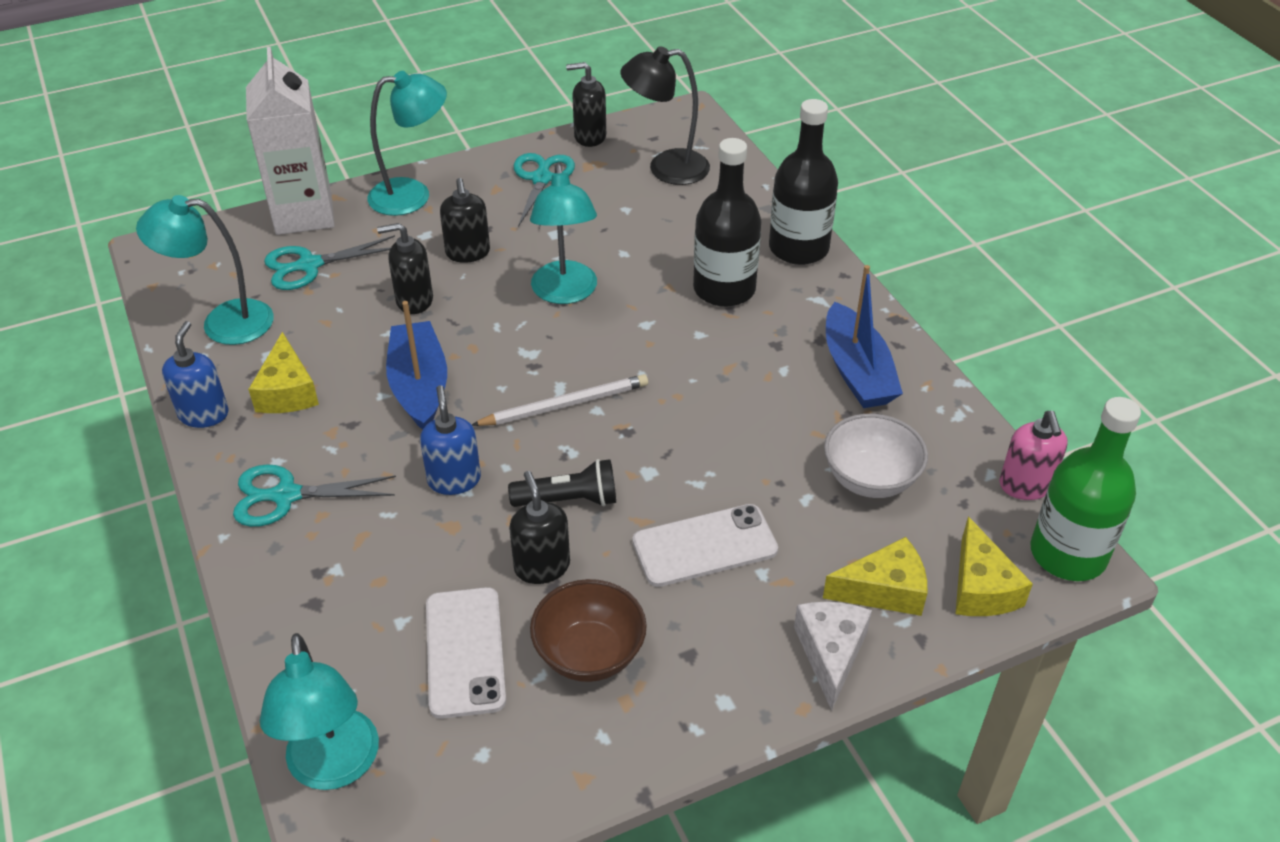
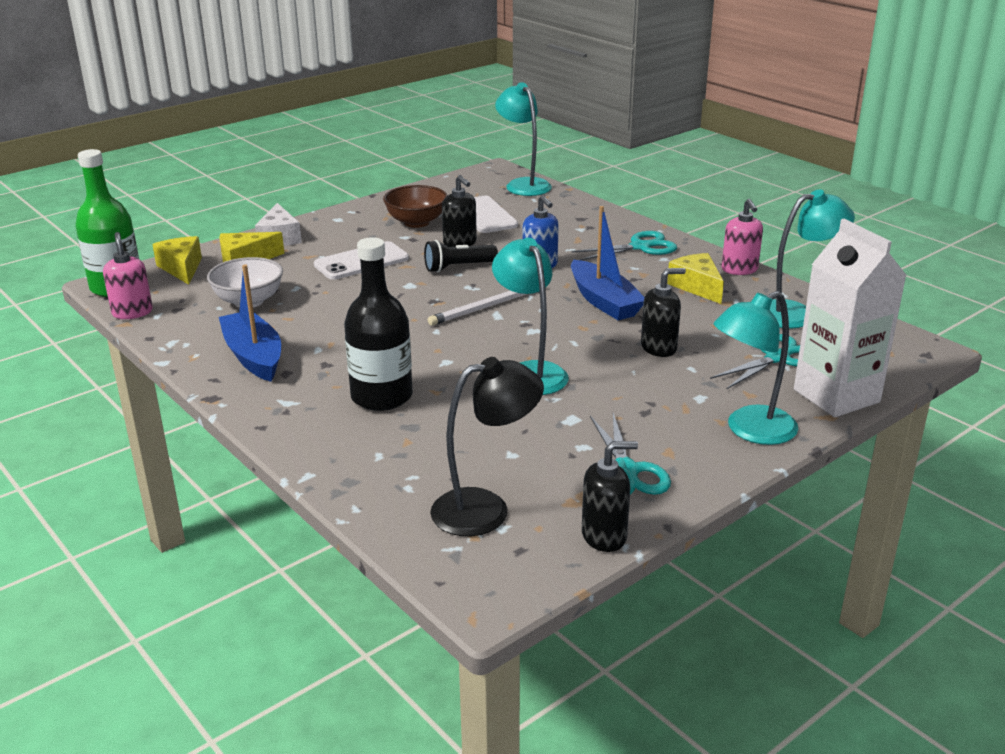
camera: 165 degrees right, 15 degrees down
(204, 414) = (739, 270): blue soap dispenser -> pink soap dispenser
(468, 253) = (644, 389): black soap dispenser -> none
(798, 248) = (310, 444): black bottle -> none

